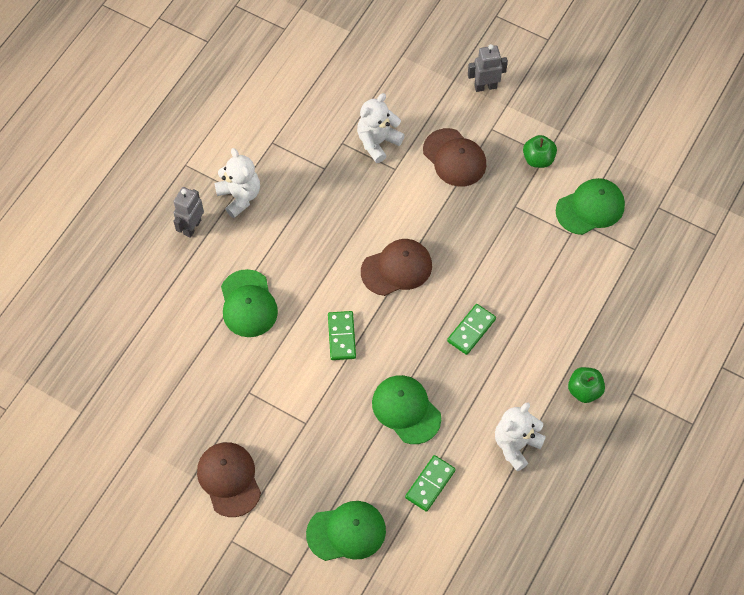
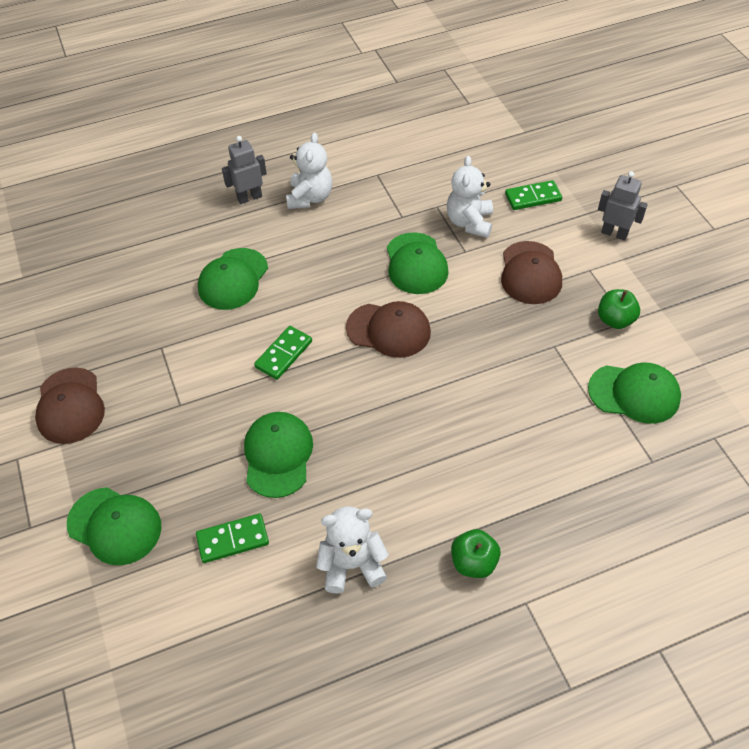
camera: 40 degrees right, 10 degrees down
(229, 479) = (70, 406): brown cap -> brown cap turned 150 degrees clockwise
(369, 202) = (416, 264): none -> green cap
(378, 142) = (469, 222): white teddy bear -> white teddy bear turned 75 degrees counterclockwise
(471, 330) = (408, 427): green domino -> green domino (533, 197)

